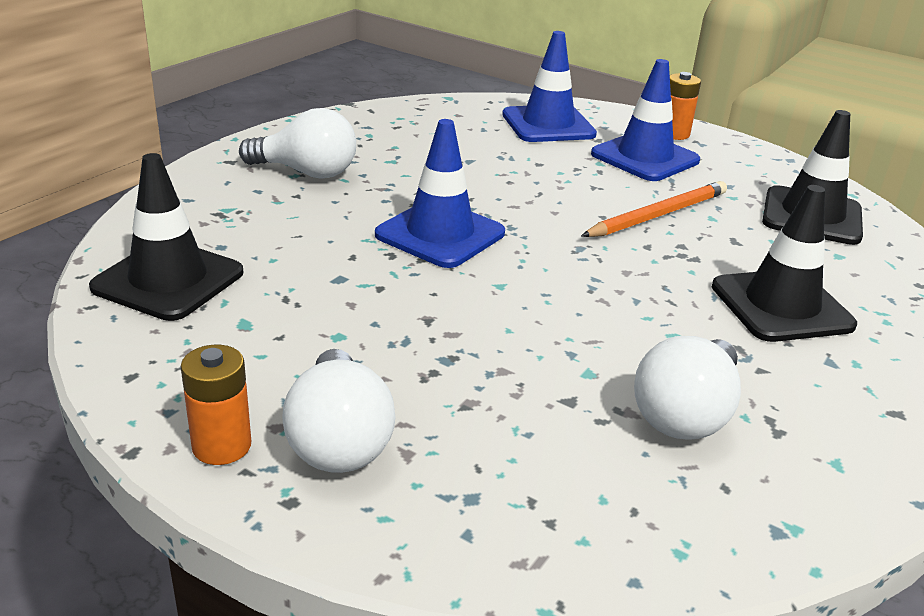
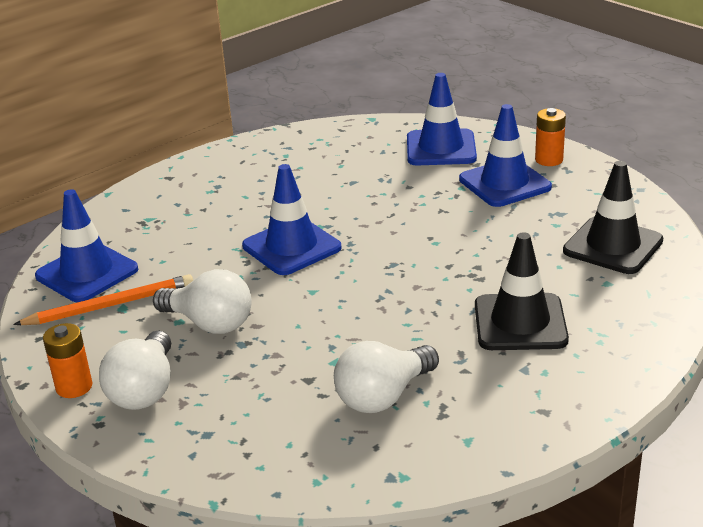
camera: 20 degrees right, 0 degrees up
(168, 280) = (87, 273): black traffic cone -> blue traffic cone
(306, 172) = (219, 189): white light bulb -> white light bulb (210, 323)
(657, 215) = (476, 238): orange pencil -> orange pencil (110, 305)

